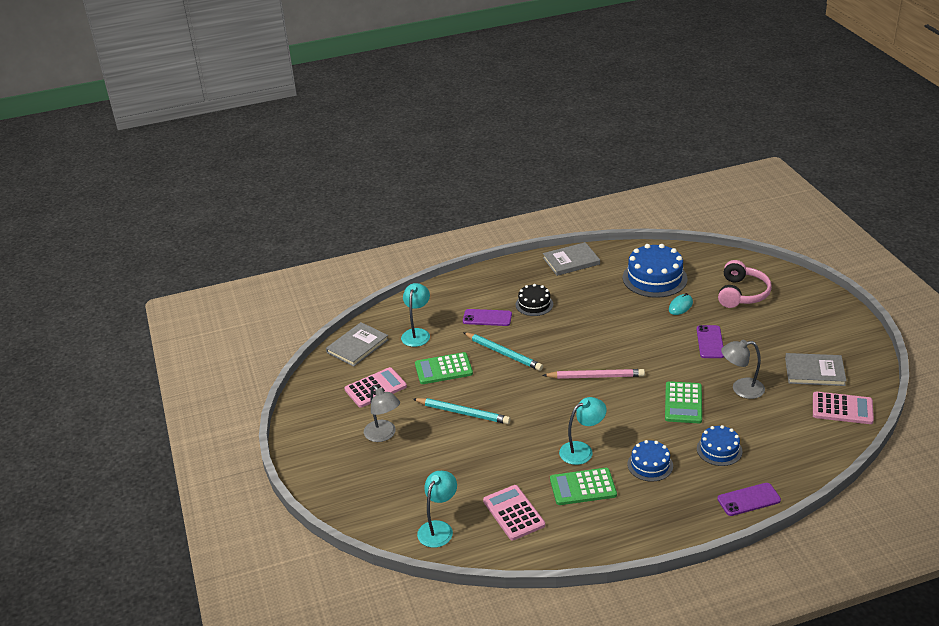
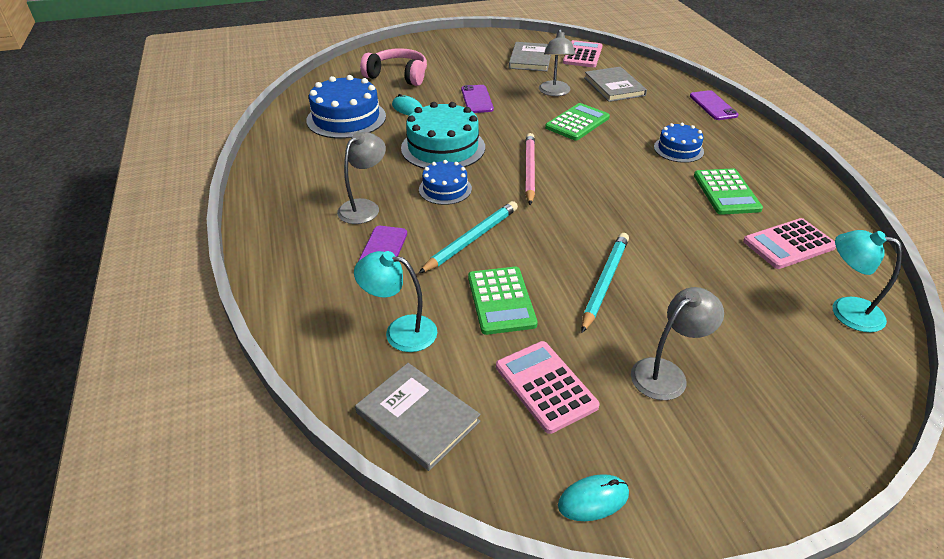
camera: 90 degrees left, 5 degrees up
(306, 404) = (593, 499): none -> turquoise mouse
(534, 304) = (364, 207): black cake -> grey lamp
(571, 261) = (275, 171): grey book -> grey book (614, 86)
(582, 450) = (664, 189): turquoise lamp -> none
(620, 330) = (443, 147): none -> turquoise cake
(683, 403) = (577, 122): green calculator -> green calculator turned 60 degrees counterclockwise
(710, 342) = (477, 99): purple phone -> purple phone turned 75 degrees clockwise
(719, 450) = (647, 112): blue cake -> blue cake (445, 189)

